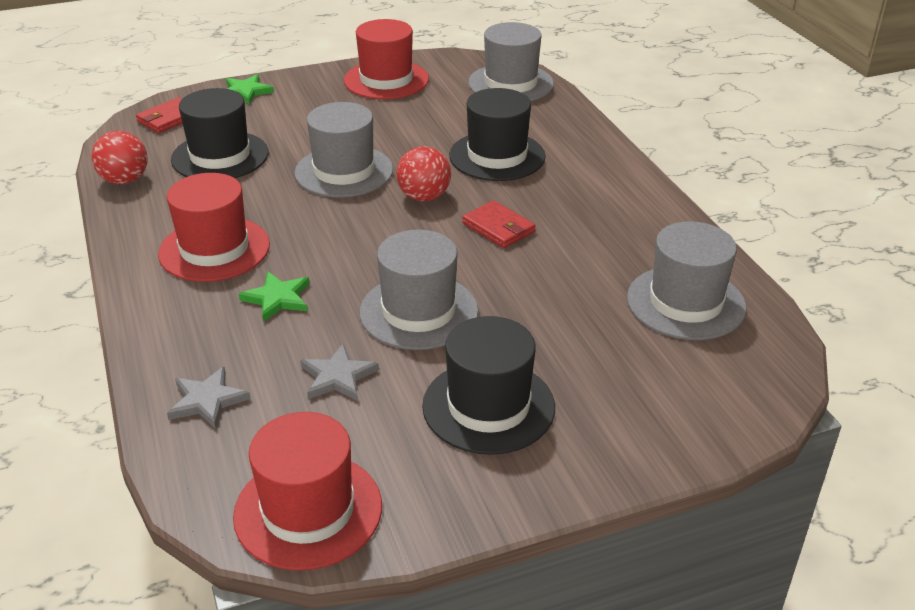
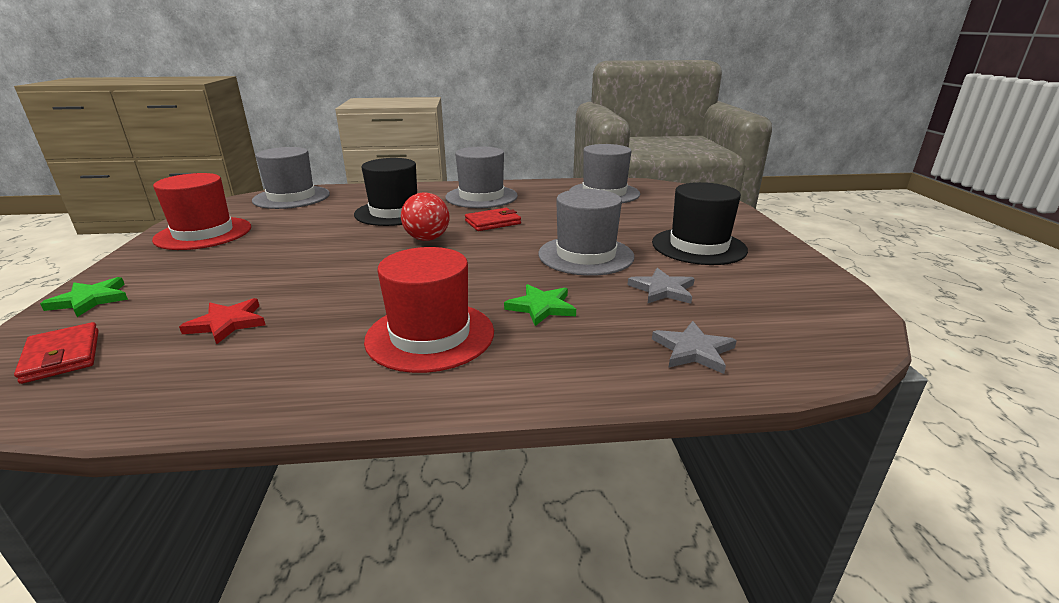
camera: 75 degrees left, 10 degrees down
(125, 180) = (190, 398): red ball -> none
(220, 156) = (227, 323): black hat -> red star
(308, 510) = (824, 312): red hat -> none
(344, 171) = (349, 263): grey hat -> grey hat (481, 197)

